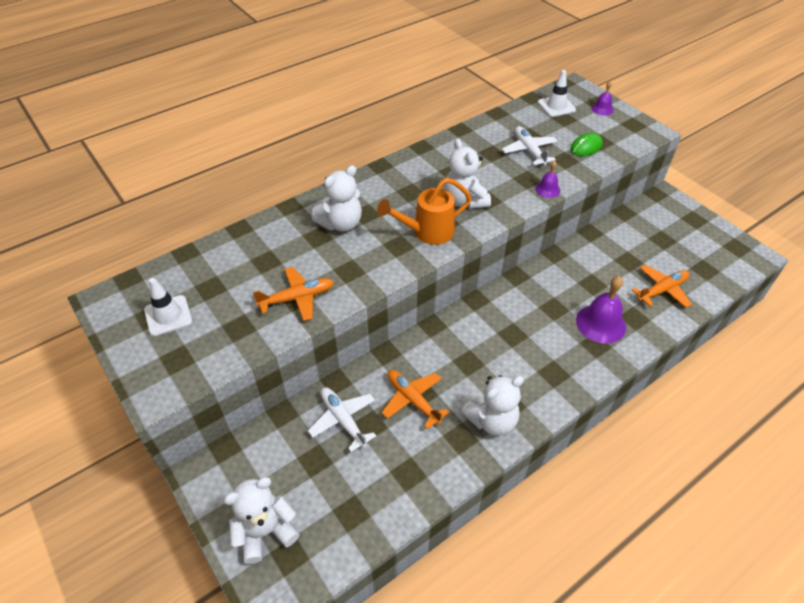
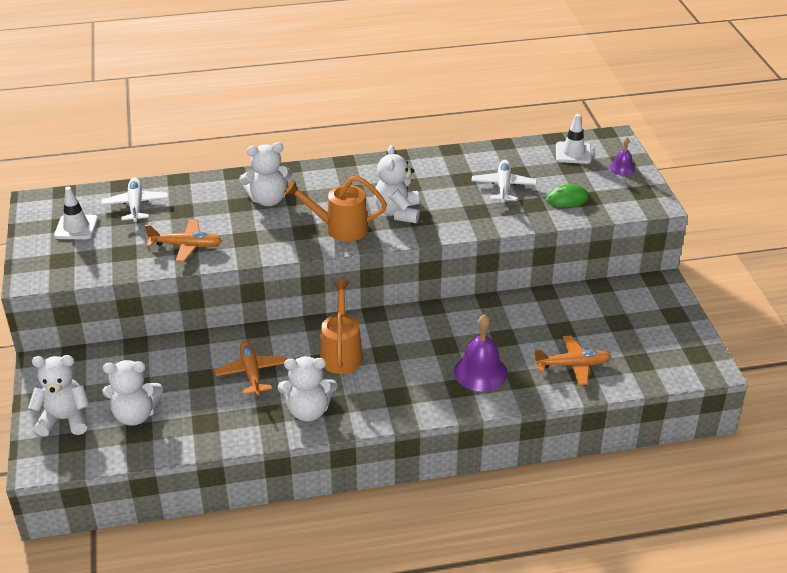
camera: 25 degrees right, 10 degrees down
(334, 494) = (135, 415): none -> white teddy bear
(343, 420) = (181, 367): white plane -> white plane (136, 205)
(477, 349) = (341, 353): none -> orange watering can
(547, 189) = (489, 225): purple bell -> none

